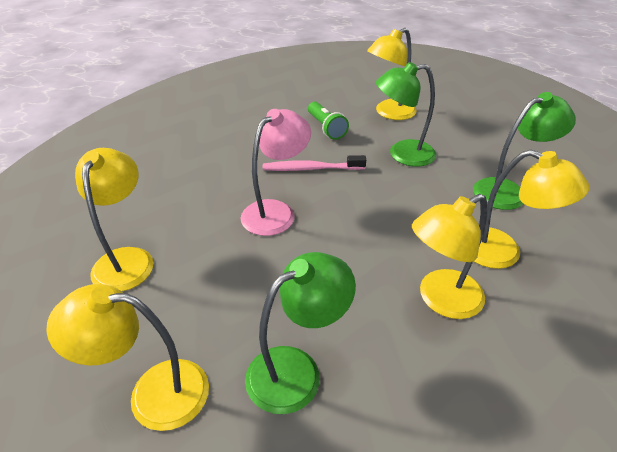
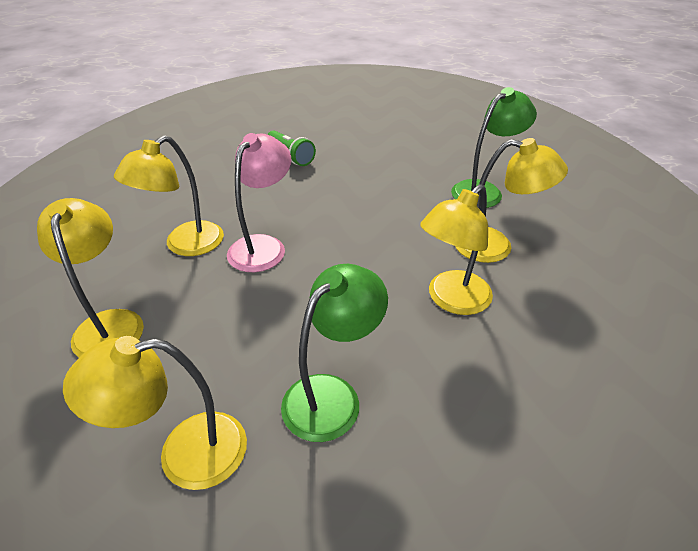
camera: 15 degrees left, 0 degrees up
(311, 169) = (287, 198): pink toothbrush -> none
(389, 113) = (350, 133): yellow lamp -> yellow lamp (185, 245)
(402, 154) = (375, 171): green lamp -> none

